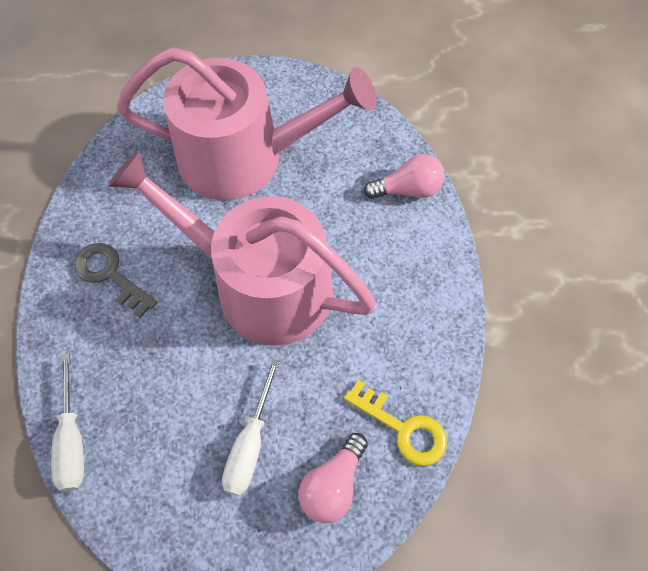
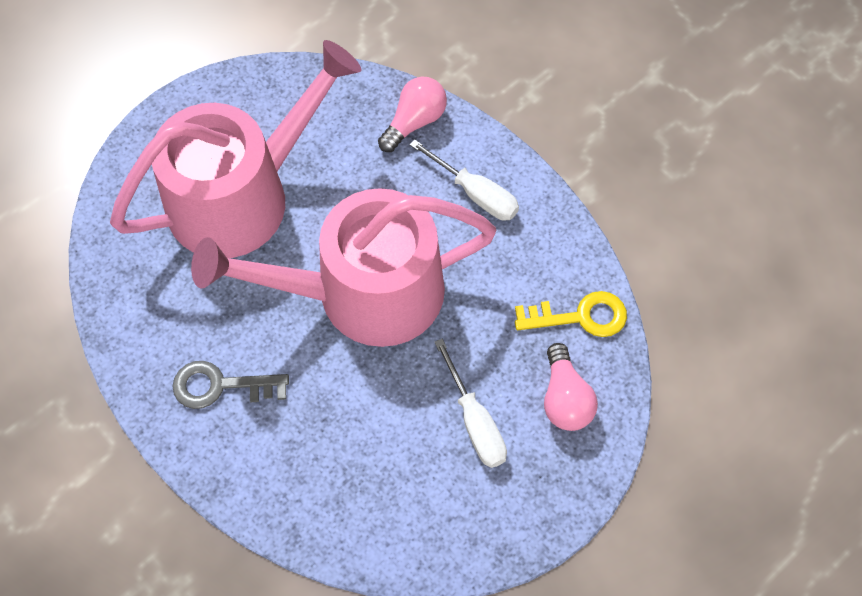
camera: 40 degrees left, 0 degrees up
(72, 439) = (326, 536): white screwdriver -> white screwdriver (475, 193)

